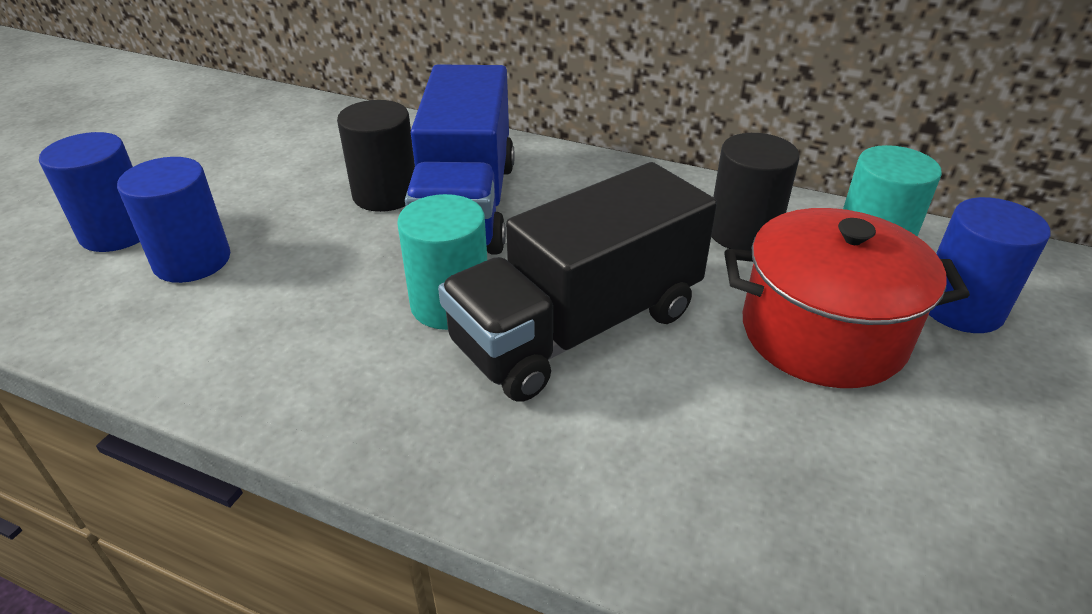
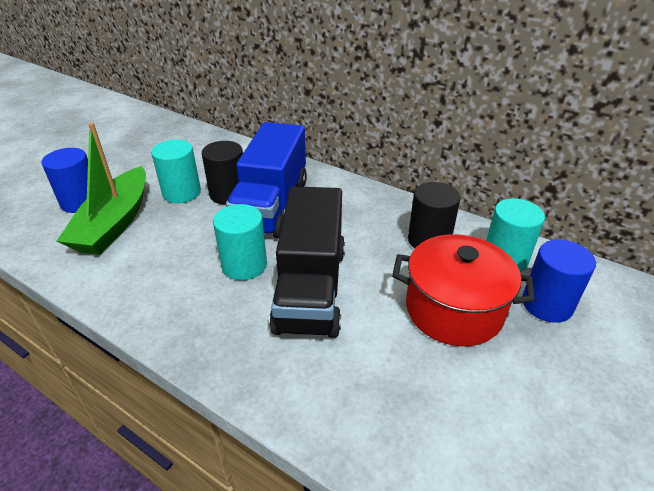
camera: 10 degrees right, 0 degrees up
(192, 260) = (114, 223): blue cylinder -> green boat
(301, 200) = (181, 192): none -> turquoise cylinder
(578, 328) = (311, 288): black truck -> black truck turned 60 degrees counterclockwise

